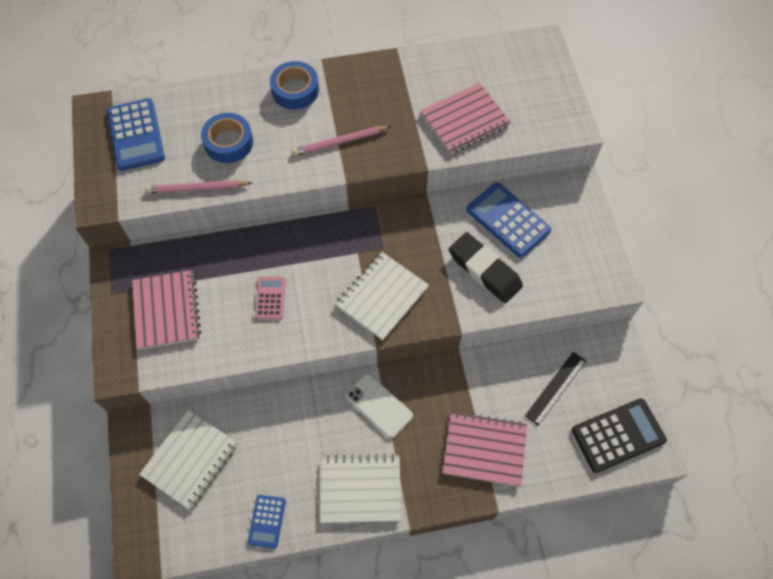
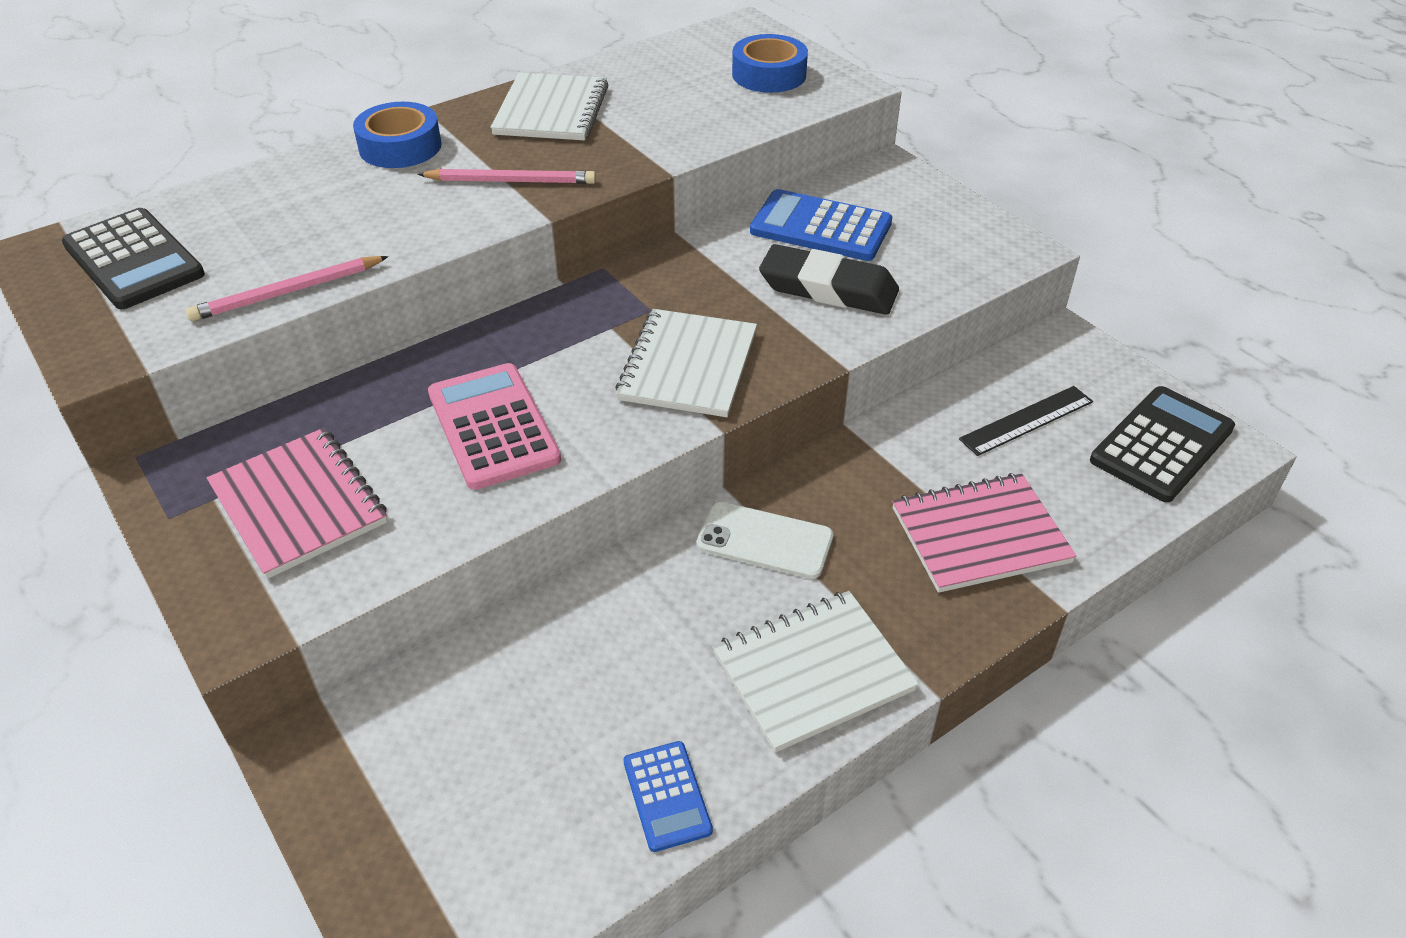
camera: 25 degrees left, 20 degrees down
(136, 135) = (134, 260): blue calculator -> black calculator
(190, 459) = (451, 756): white notebook -> white notebook (551, 110)
(229, 142) = (317, 227): blue tape -> blue tape (769, 74)
(270, 298) = (493, 426): pink calculator -> pink calculator, size x1.76
(340, 142) = (511, 181): pink pencil -> pink pencil turned 135 degrees counterclockwise
(464, 120) = (690, 114): pink notebook -> none
(555, 388) = (1027, 420): black ruler -> black ruler turned 45 degrees clockwise

